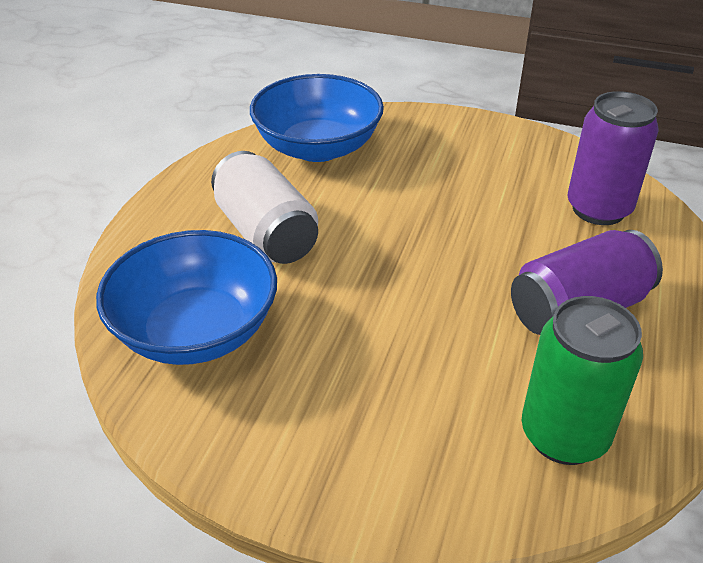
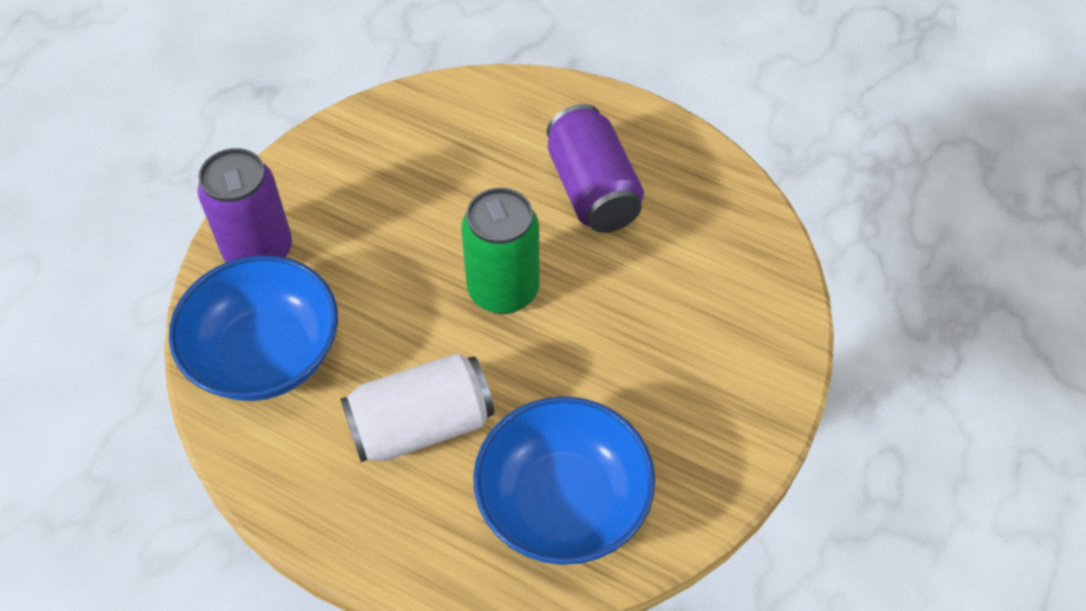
camera: 80 degrees left, 15 degrees up
(564, 435) = (726, 241): green can -> green can (503, 290)
(598, 209) = (458, 131): purple can -> purple can (259, 251)

